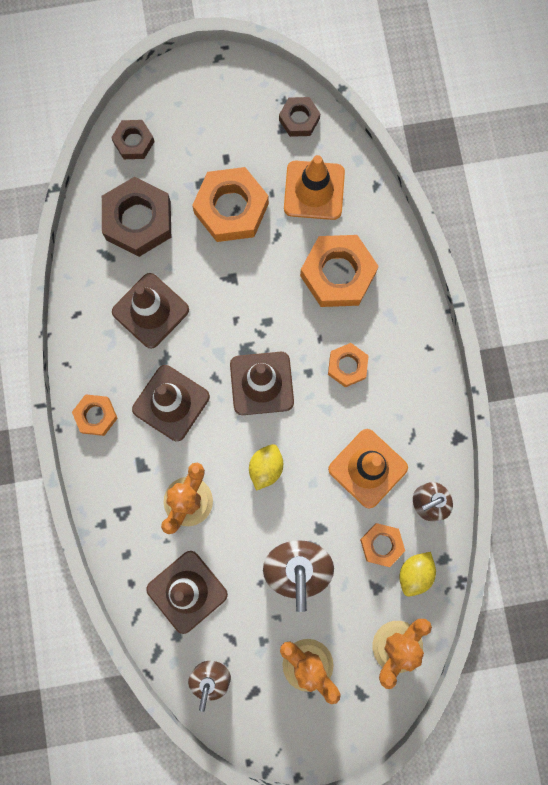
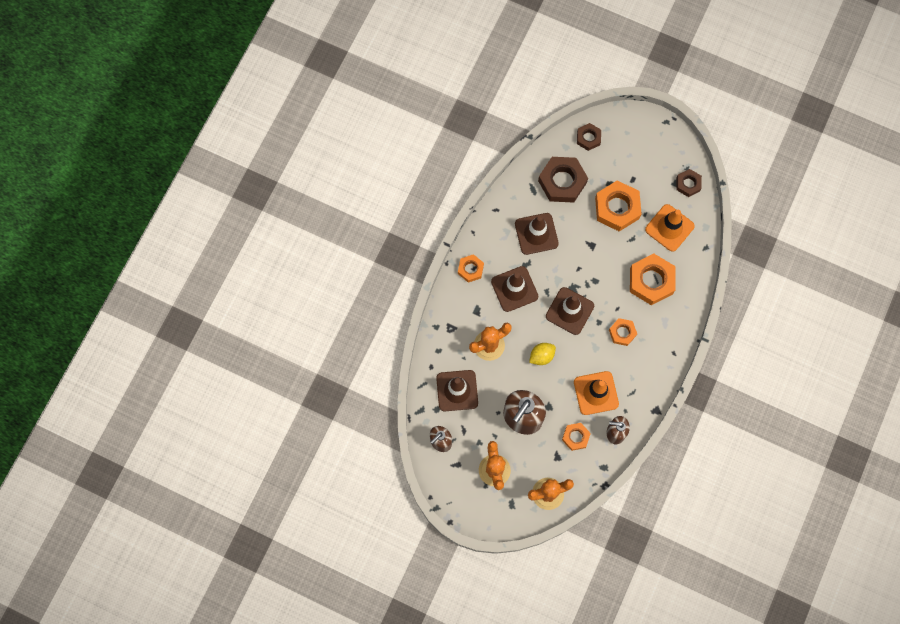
camera: 35 degrees right, 5 degrees down
(415, 573) = (583, 464): yellow lemon -> none

